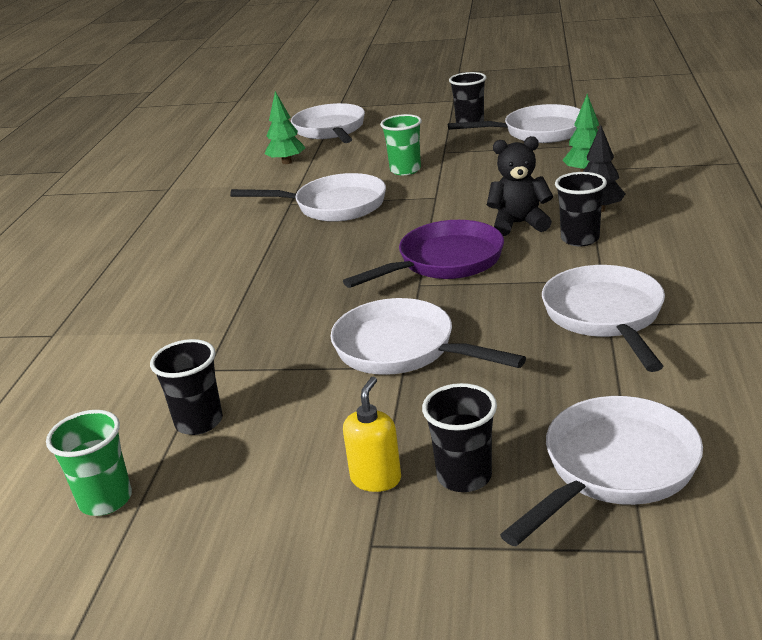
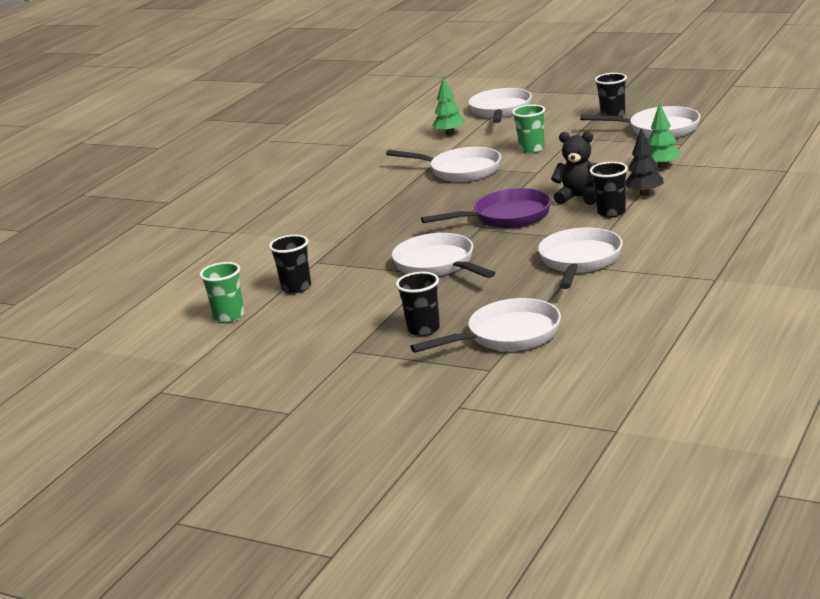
camera: 20 degrees right, 5 degrees down
(376, 478) = (376, 324): yellow soap dispenser -> none

